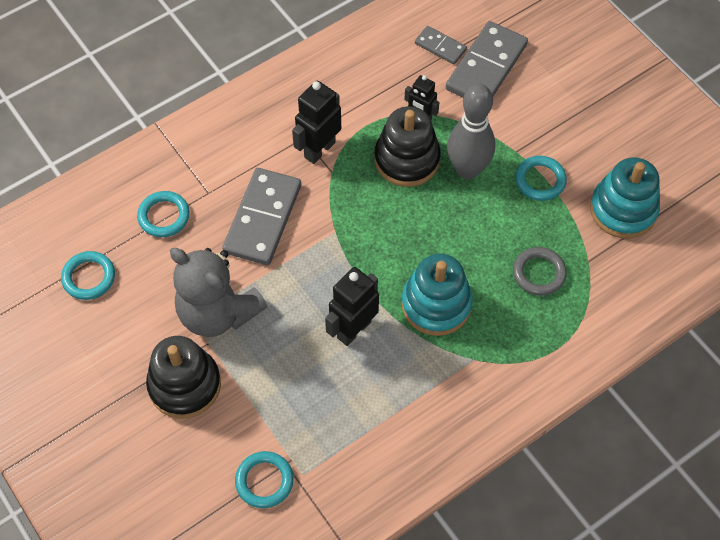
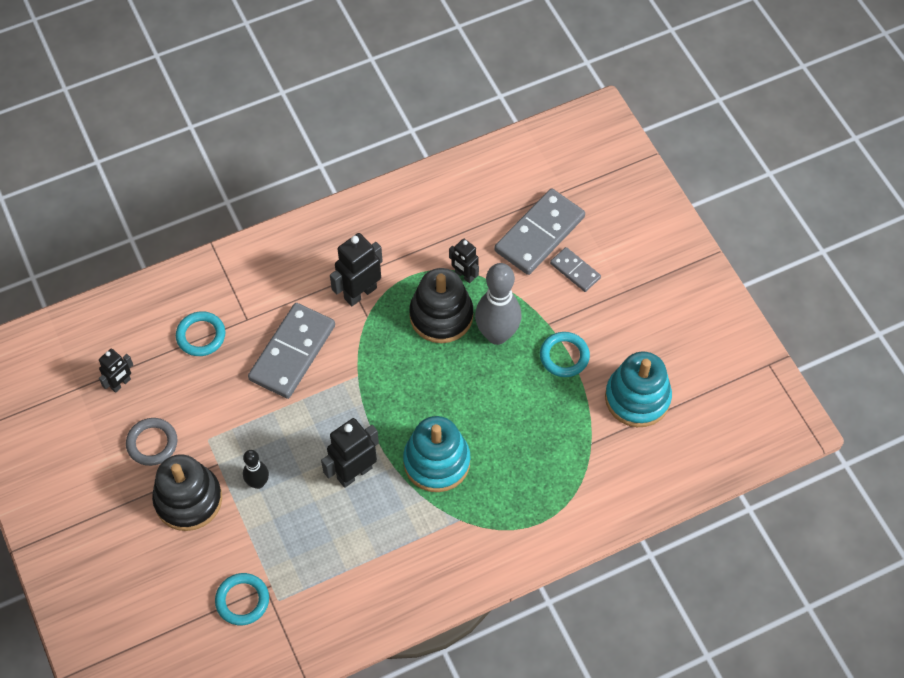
camera: 10 degrees right, 0 degrees up
(89, 277) = (121, 384): turquoise ring -> black robot
(218, 312) = (232, 436): grey teddy bear -> none
(255, 355) = (258, 483): none -> black bowling pin
(440, 47) = (499, 206): grey domino -> grey domino (575, 271)
(539, 273) = (541, 447): grey ring -> grey ring (152, 443)

